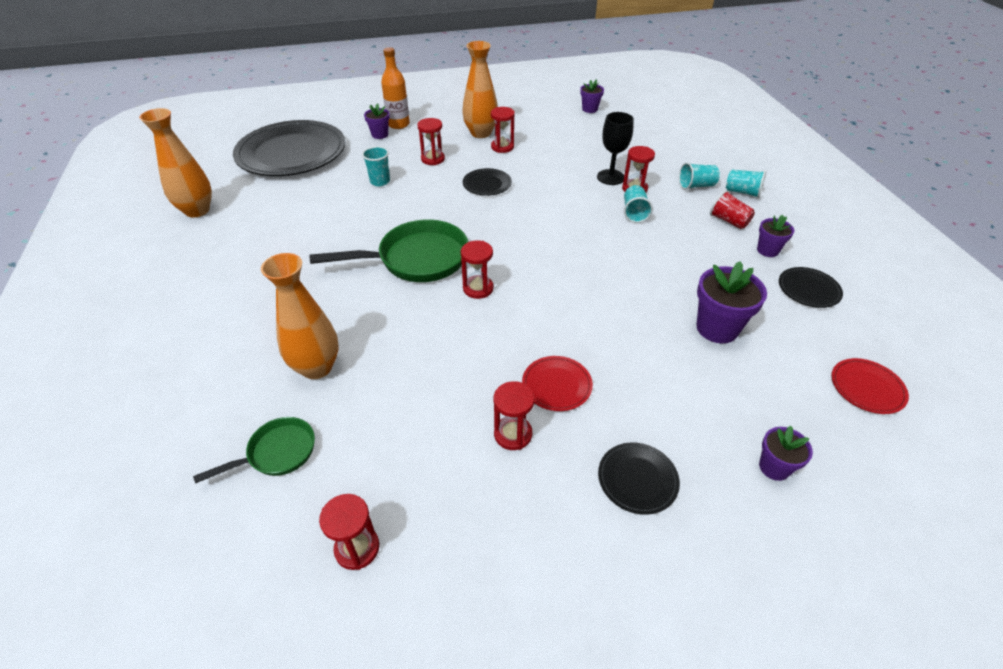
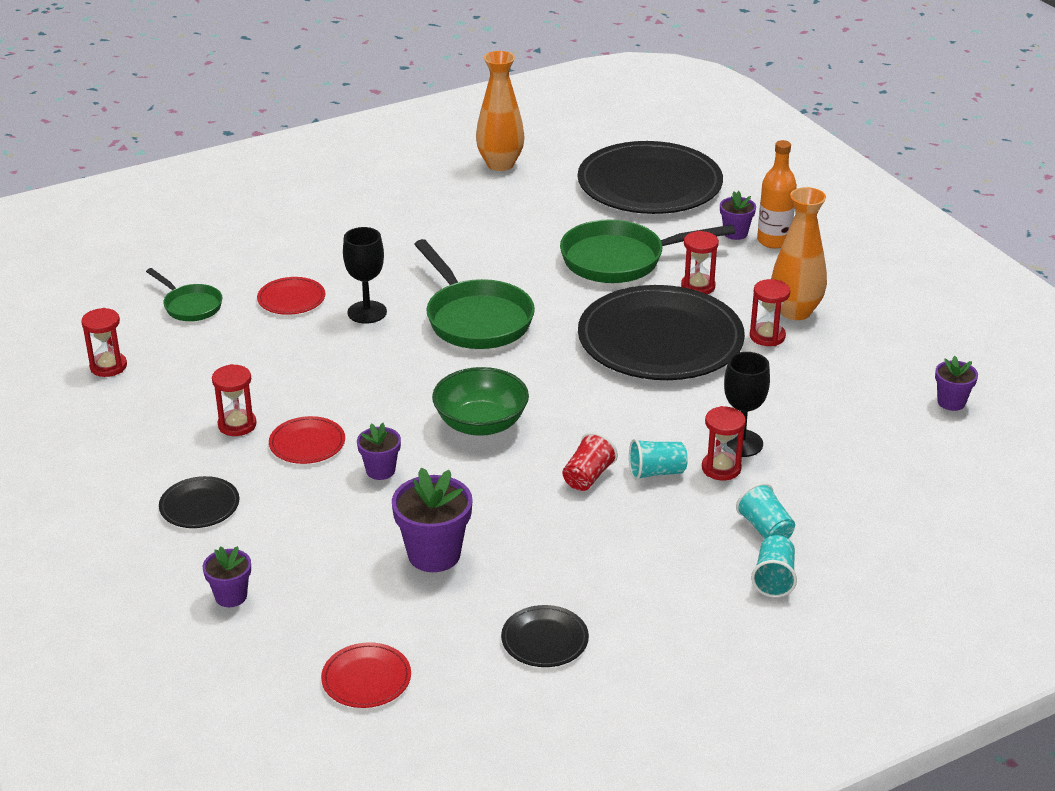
camera: 75 degrees right, 10 degrees down
(316, 367) = (291, 299): orange vase -> red plate
(371, 319) = (367, 312): none -> black goblet
(380, 181) = (620, 260): turquoise cup -> green pan
(478, 288) = (440, 369): red hourglass -> none
(487, 184) = (660, 340): black plate -> black plate, size x2.36
(558, 279) = (481, 424): none -> green bowl
(728, 221) = (681, 564): red cup -> red cup (588, 477)
(767, 250) = (622, 602): purple flower pot -> purple flower pot (380, 470)

